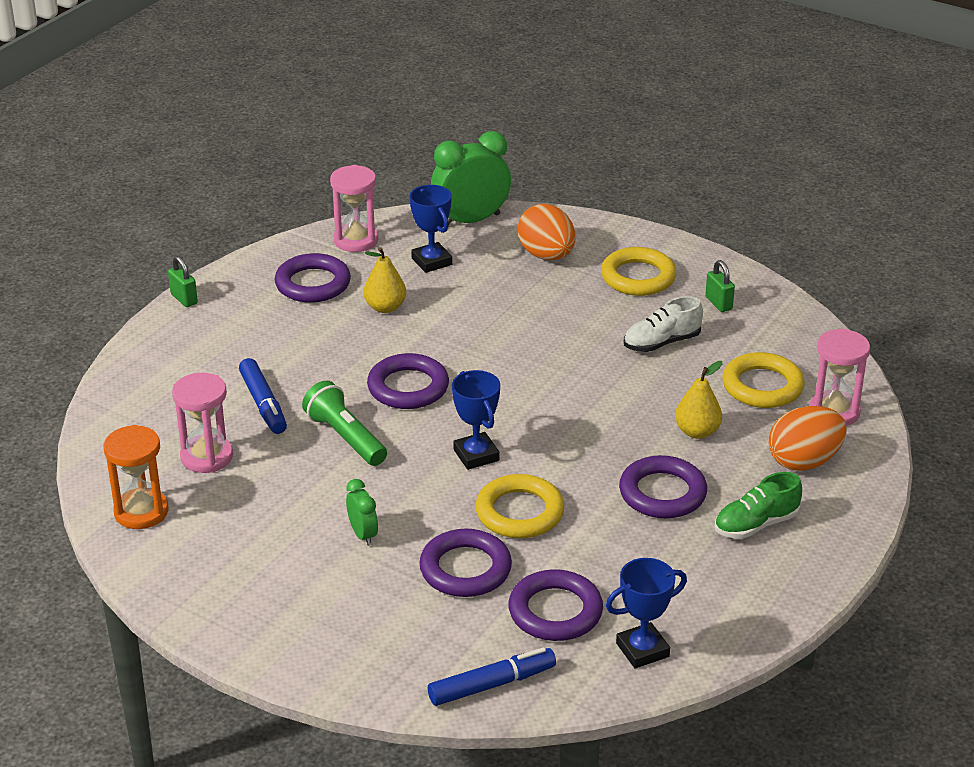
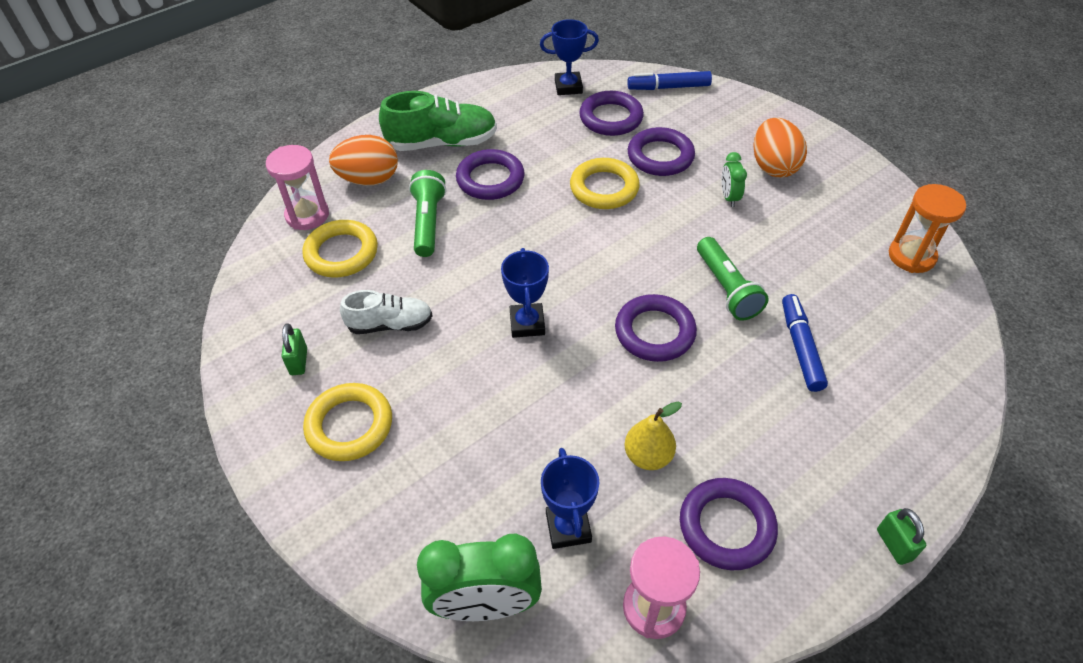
camera: 160 degrees left, 15 degrees up
(207, 457) = (856, 298): pink hourglass -> none
(476, 455) = (618, 244): blue trophy -> blue trophy (527, 323)
(546, 255) = (427, 496): orange egg -> orange egg (773, 166)
(697, 432) = (428, 223): yellow pear -> green flashlight
(756, 524) = (442, 143): green shoe -> green shoe, size x1.57

